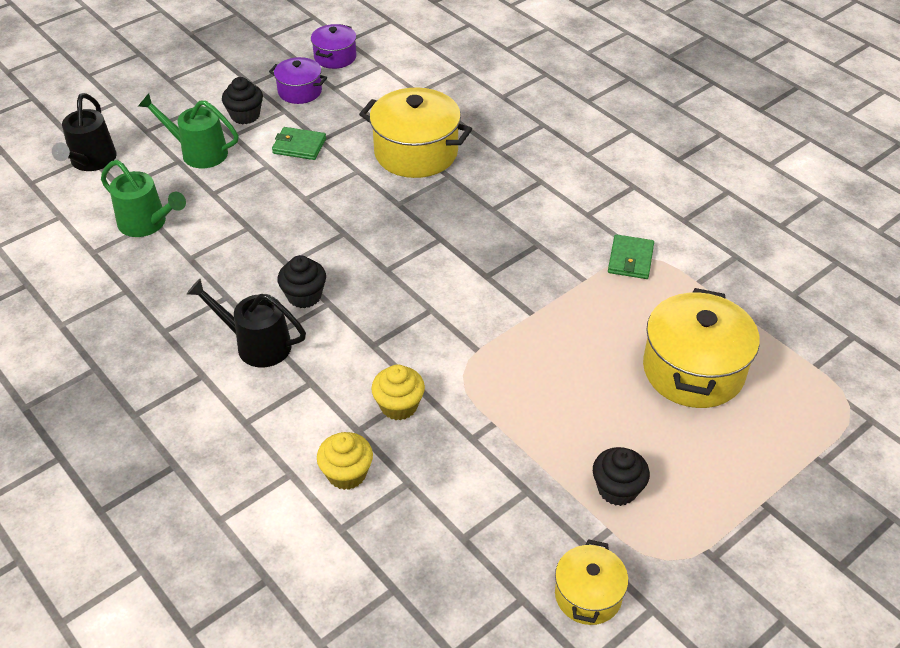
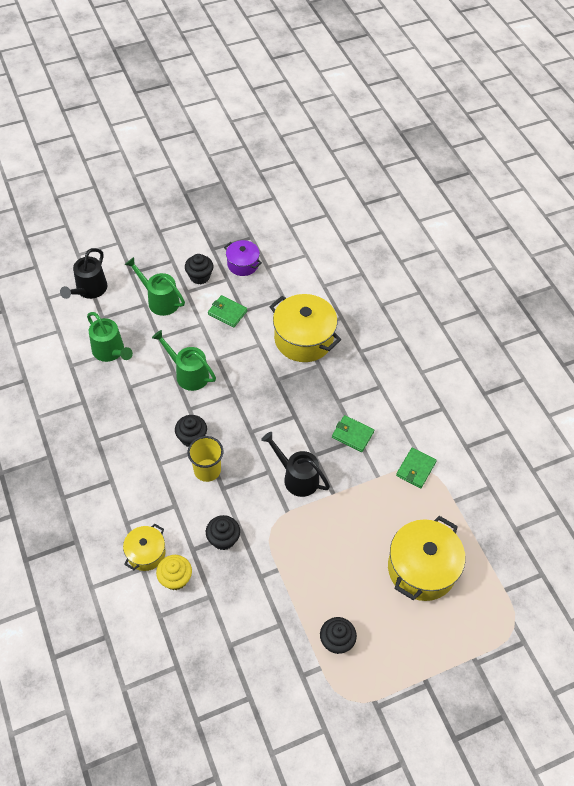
camera: 15 degrees right, 10 degrees up
(256, 344) = (151, 467): black watering can -> black watering can (297, 477)
(270, 224) = (188, 374): none -> green watering can
(335, 57) = (277, 239): purple pot -> none
(342, 329) = (207, 470): none -> yellow cup
(399, 406) = (223, 539): yellow cupcake -> black cupcake
(528, 241) = (352, 435): none -> green wallet
(588, 595) = (290, 708): yellow pot -> yellow pot (146, 553)

